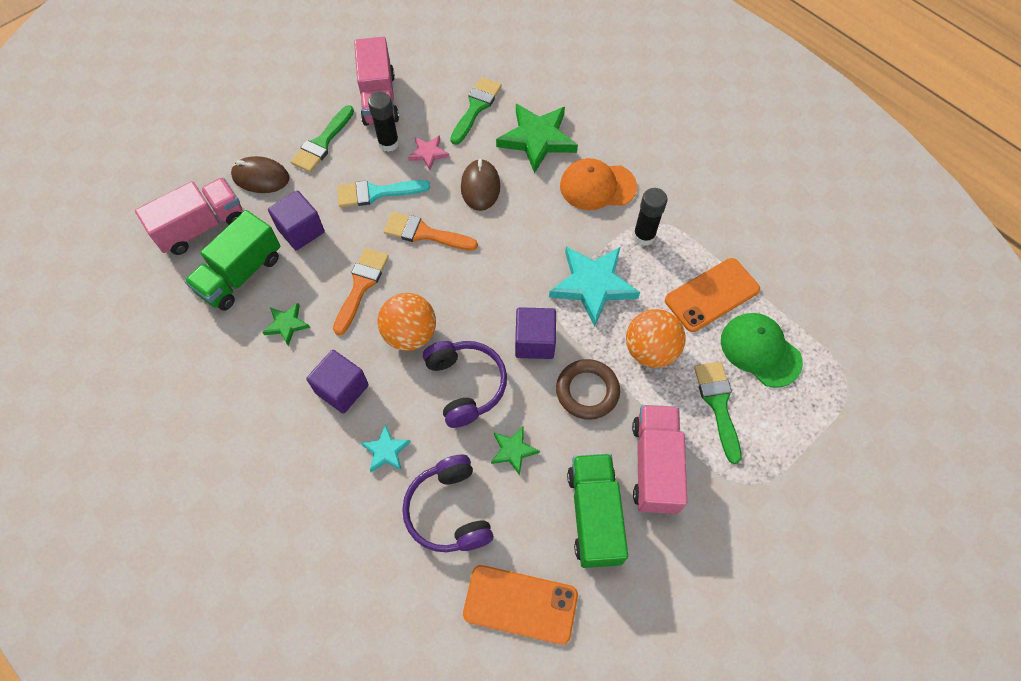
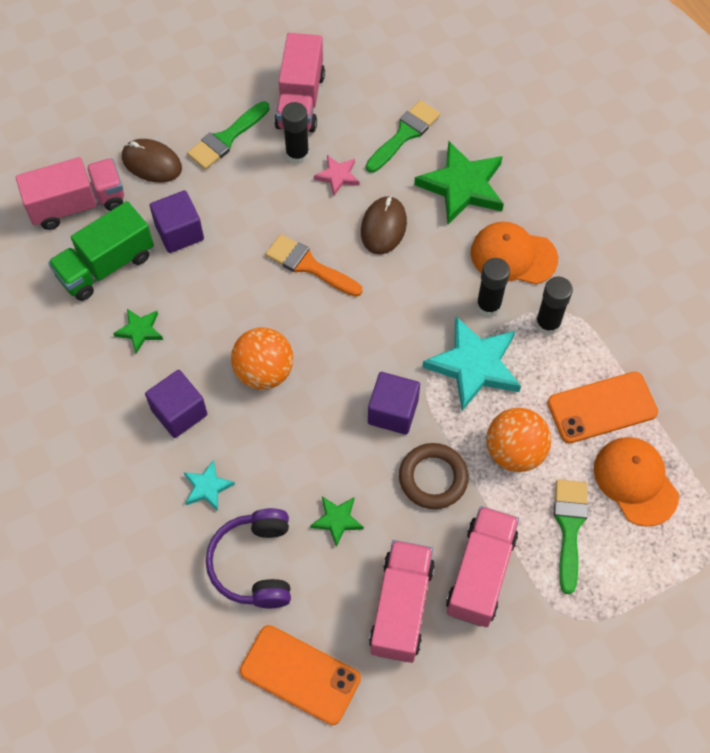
camera: 15 degrees right, 0 degrees up
(361, 286) = (226, 308): orange brush -> none
(377, 193) = (270, 208): turquoise brush -> none
(466, 385) = (307, 440): purple headphones -> none
(589, 232) = (488, 306): none -> black glue stick
(594, 515) = (401, 608): green truck -> pink truck
(760, 350) = (635, 481): green cap -> orange cap

